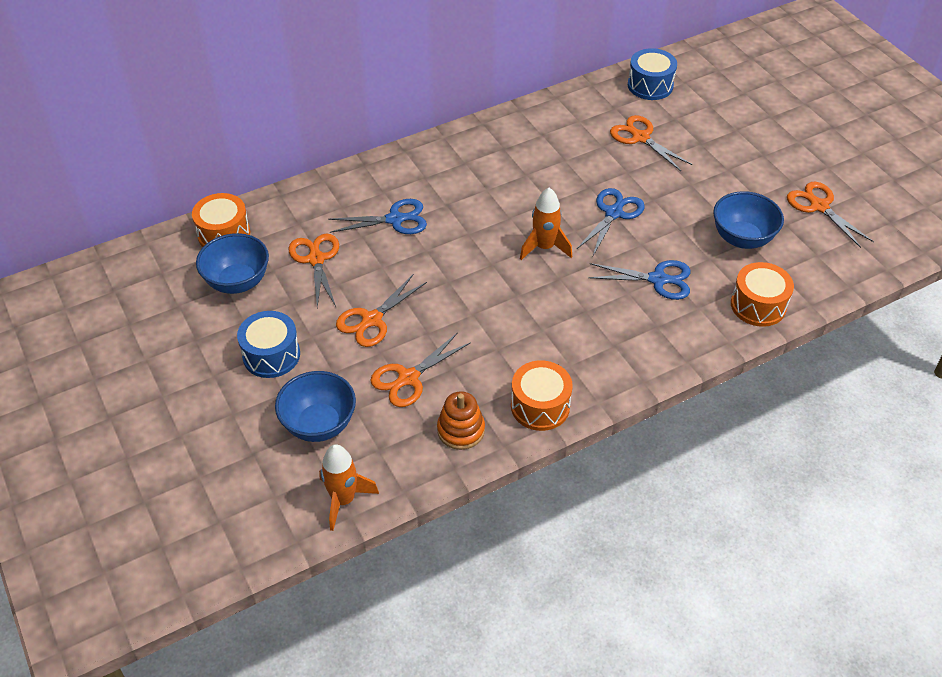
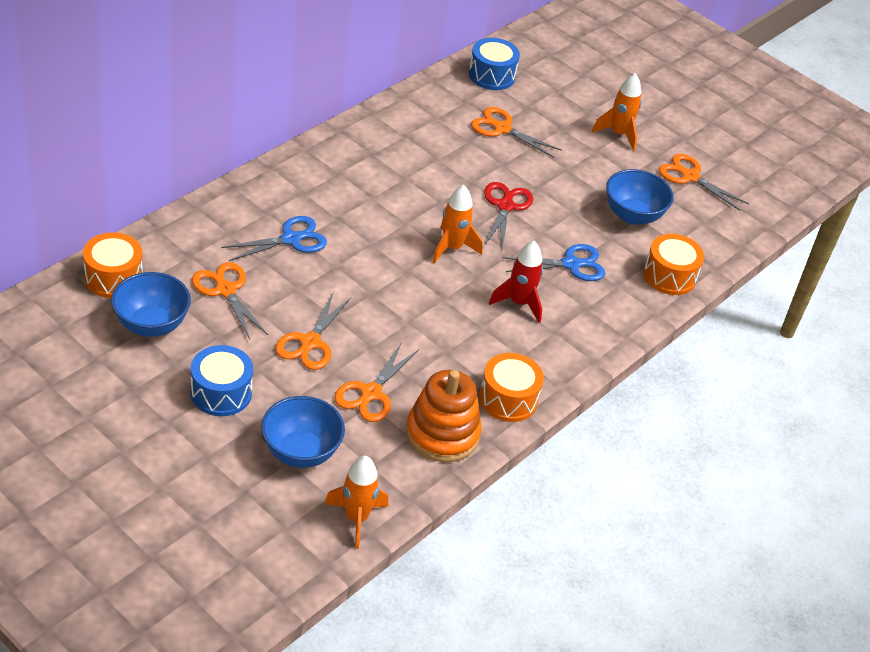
camera: 25 degrees left, 5 degrees down
(461, 430) = (442, 434): orange stacking toy -> orange stacking toy, size x1.54
(589, 311) = (519, 303): none -> red rocket
(613, 213) = (505, 206): blue scissors -> red scissors
(758, 155) = (618, 134): none -> orange rocket

